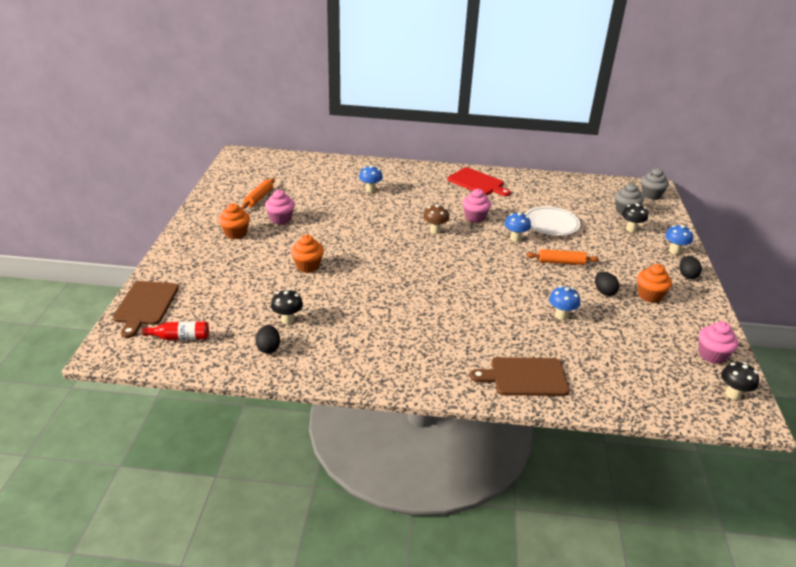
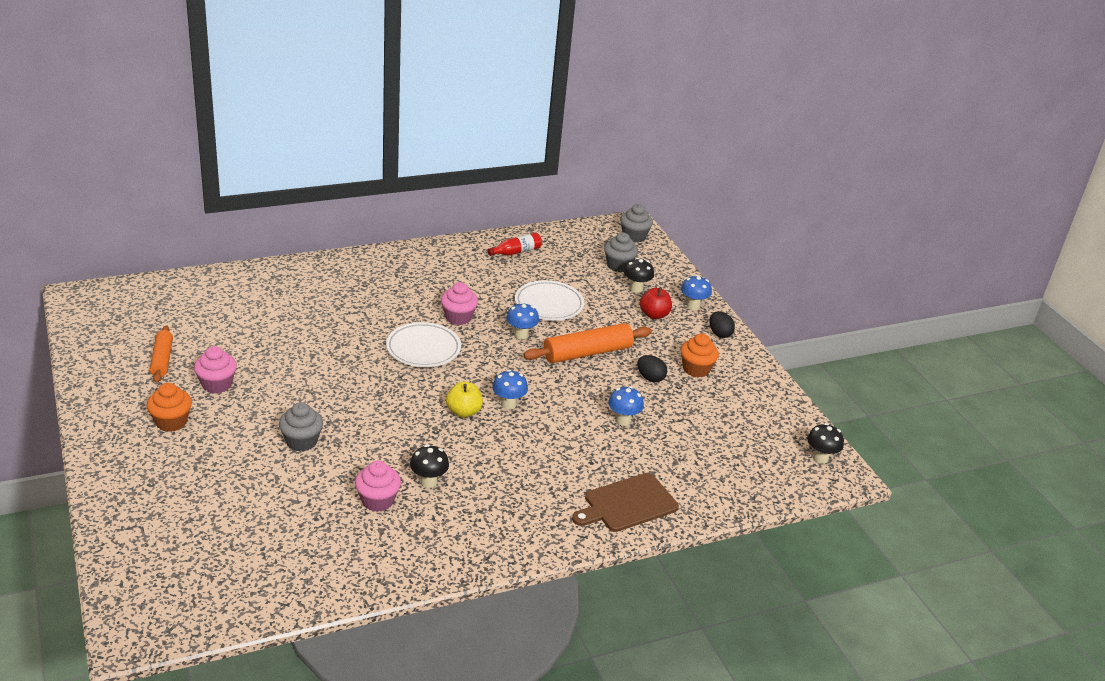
camera: 30 degrees left, 0 degrees up
(145, 305) = (130, 559): brown cutting board -> none
(180, 337) = (213, 585): red bottle -> red bottle (516, 252)
(268, 348) = (332, 562): black egg -> none
(288, 320) = (329, 520): black mushroom -> black mushroom (428, 482)
(308, 266) = (301, 441): orange cupcake -> grey cupcake
(370, 190) = (304, 310): blue mushroom -> blue mushroom (508, 404)
(435, 231) = (423, 349): brown mushroom -> white plate
(436, 277) = (463, 412): none -> yellow apple
(477, 182) = (431, 266): red cutting board -> none
(561, 262) = (587, 353): orange rolling pin -> orange rolling pin, size x1.63
(635, 249) = (654, 315): none -> red apple
(712, 355) = (784, 421): pink cupcake -> pink cupcake (377, 500)

